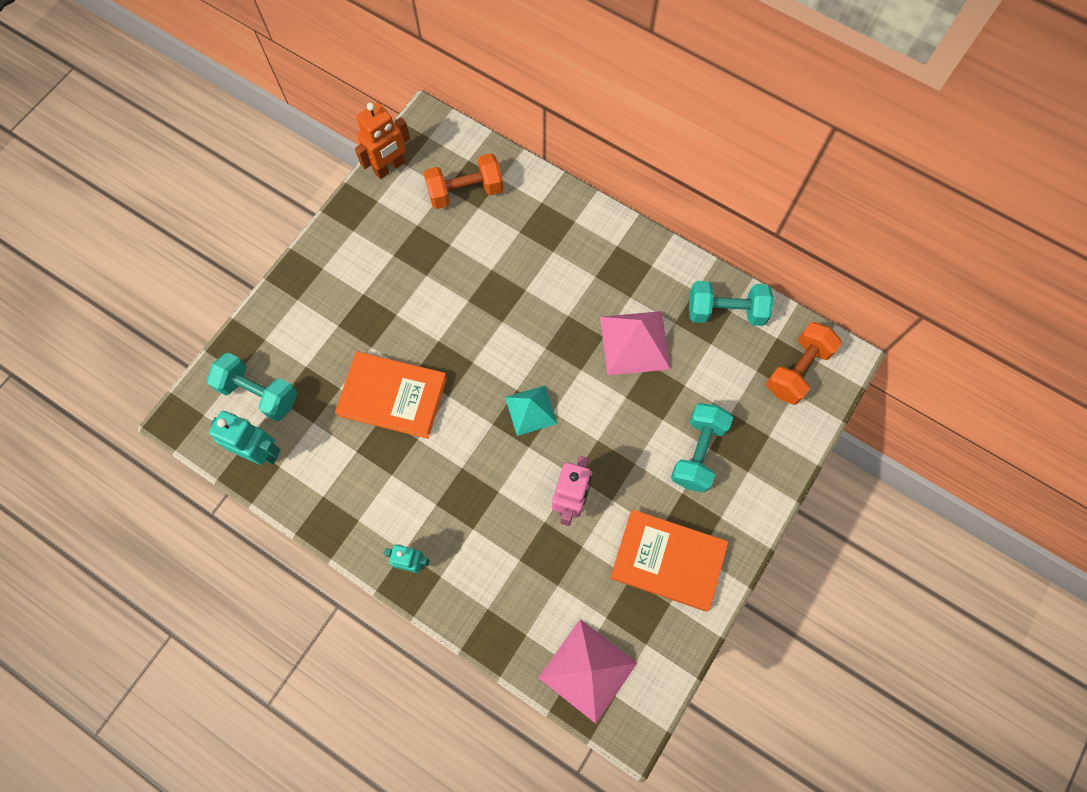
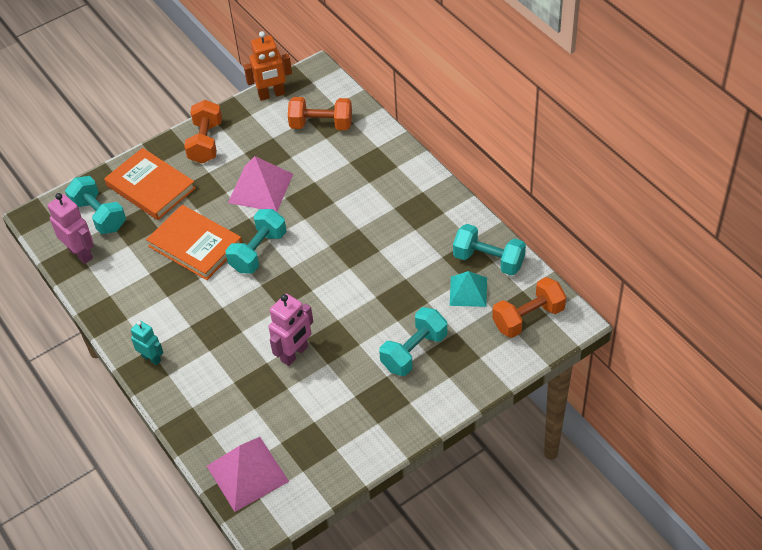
camera: 25 degrees right, 20 degrees down
(261, 451) = (81, 253): turquoise robot -> pink robot
(341, 255) = (206, 142): none -> orange dumbbell
(470, 382) = (258, 252): none -> turquoise dumbbell
(531, 410) = (295, 284): turquoise pyramid -> turquoise pyramid (468, 291)
(634, 342) = (402, 261): pink pyramid -> pink pyramid (260, 188)
(668, 560) = (350, 419): orange book -> orange book (151, 187)

